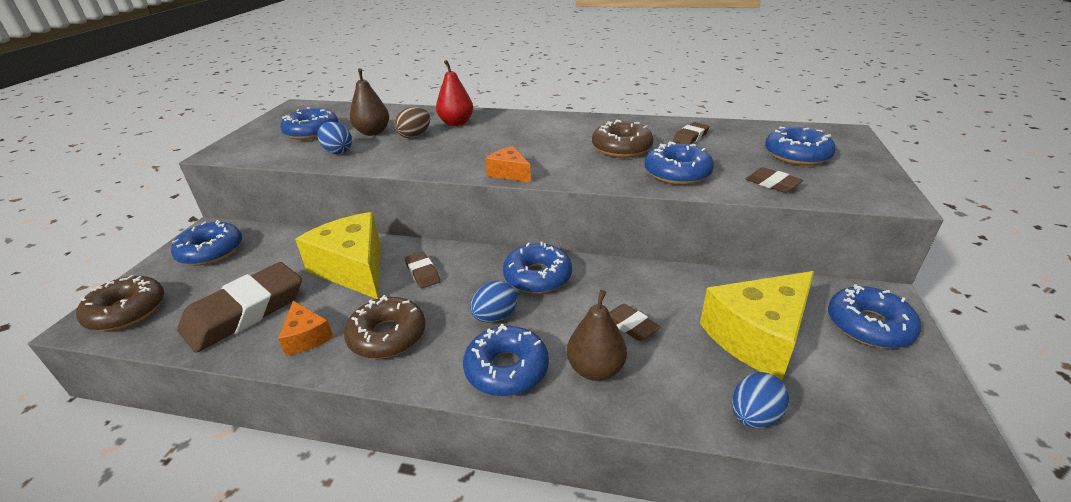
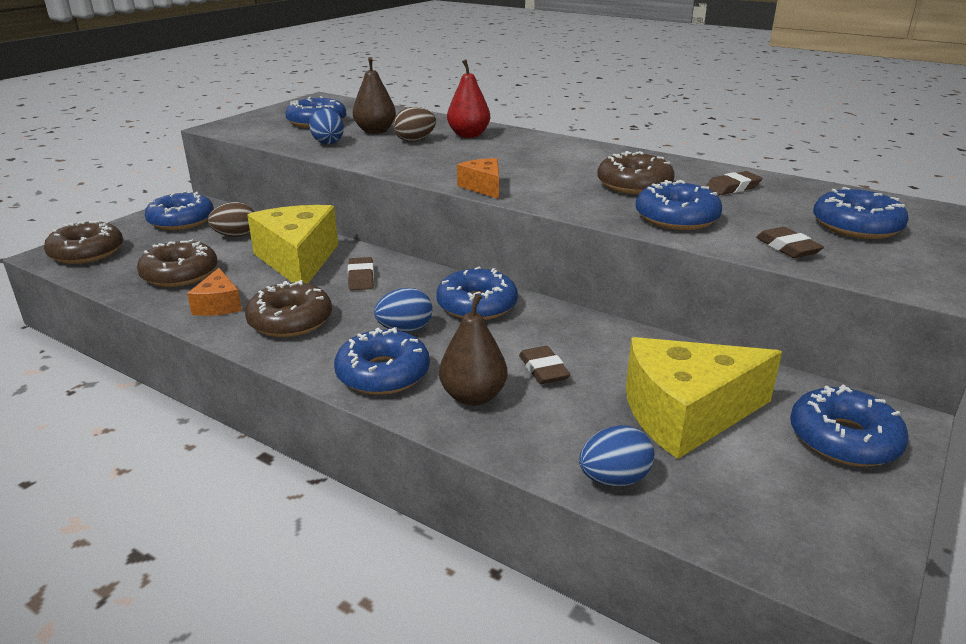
camera: 20 degrees right, 5 degrees down
(245, 312) = (180, 274): brown eraser -> brown donut
(277, 256) = (236, 236): none -> brown egg

